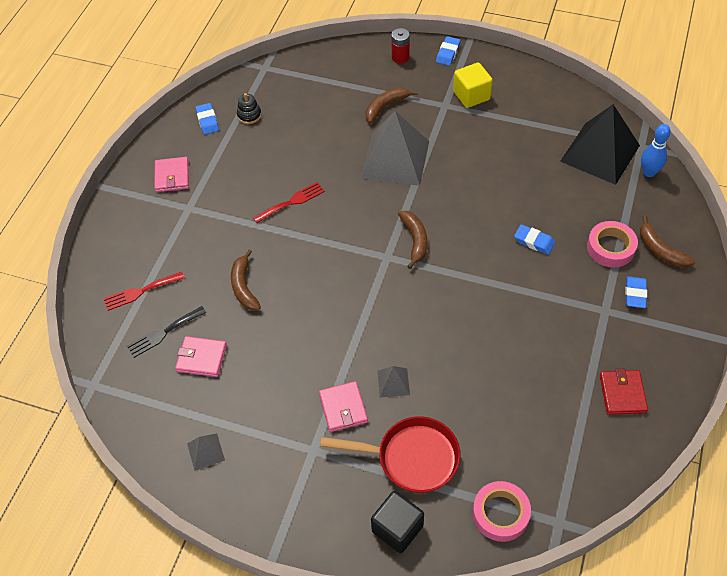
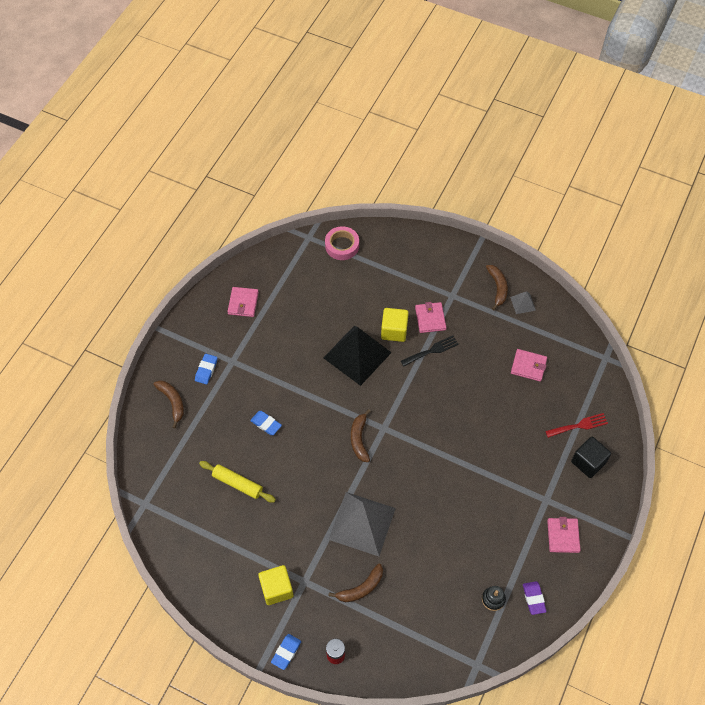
camera: 175 degrees left, 5 degrees up
(163, 333) = (558, 389): black fork -> black fork (431, 350)
(207, 121) = (533, 598): blue eraser -> purple eraser
(244, 287) = (498, 418): brown banana -> brown banana (497, 288)
(292, 202) = (457, 491): red fork -> none
(393, 382) = (394, 331): grey pyramid -> yellow cube
(397, 528) = (405, 246): black cube -> black cube (588, 462)
(411, 458) = (390, 283): red pan -> none
(545, 177) = (237, 484): none -> yellow rolling pin
(600, 153) = (182, 501): black pyramid -> black pyramid (357, 355)
(610, 248) = (209, 410): pink tape -> none
(622, 393) = (243, 303): red wallet -> pink wallet
(649, 172) = (150, 475): blue bowling pin -> none

